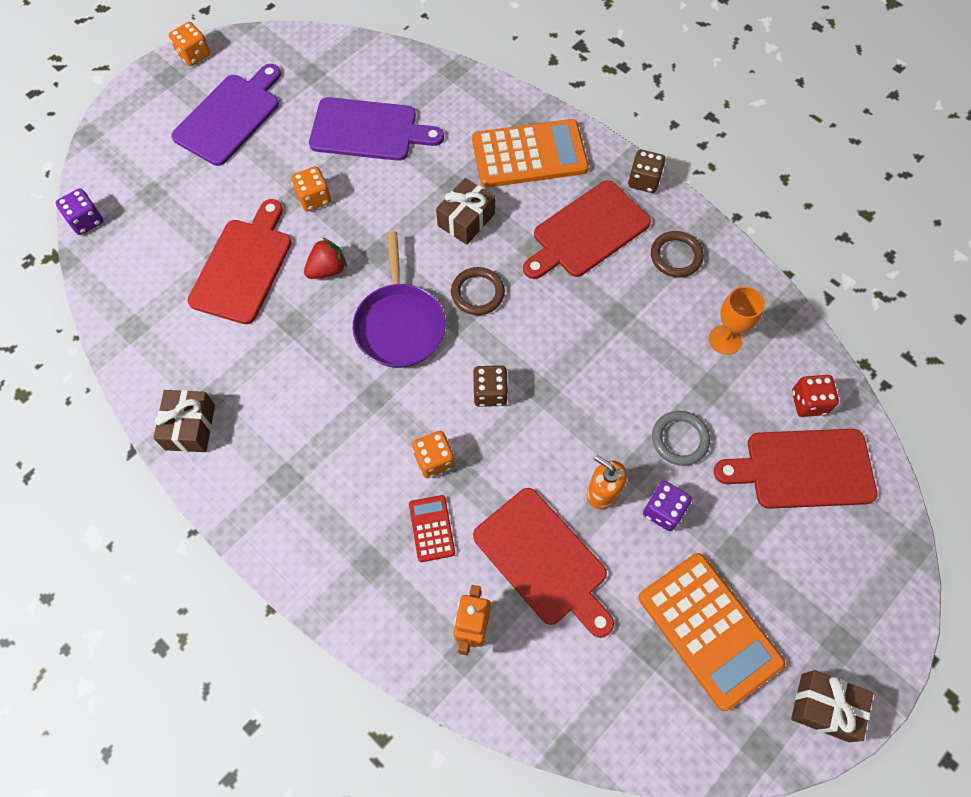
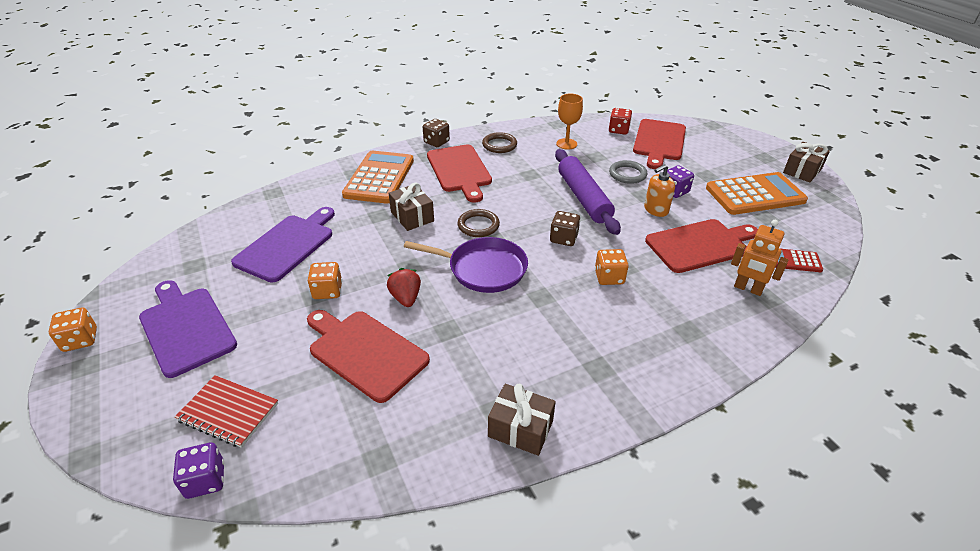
camera: 70 degrees left, 25 degrees down
(149, 200) = (228, 412): none -> red notebook
(432, 528) = (665, 291): red calculator -> red calculator (794, 260)
(591, 395) = (583, 198): none -> purple rolling pin

